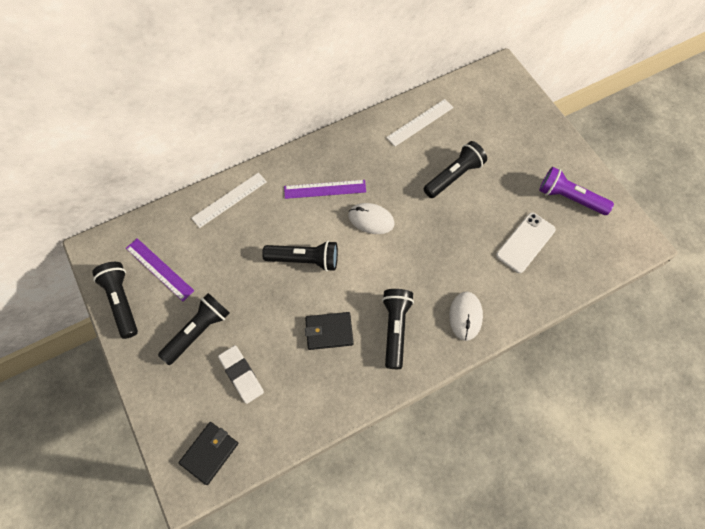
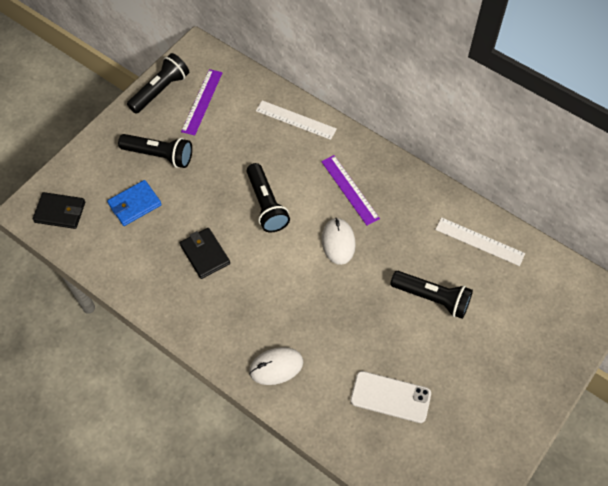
camera: 65 degrees right, 5 degrees down
(241, 375) = (135, 204): white eraser -> blue wallet
(395, 329) = (233, 309): black flashlight -> none
(569, 198) = (473, 426): purple flashlight -> none

